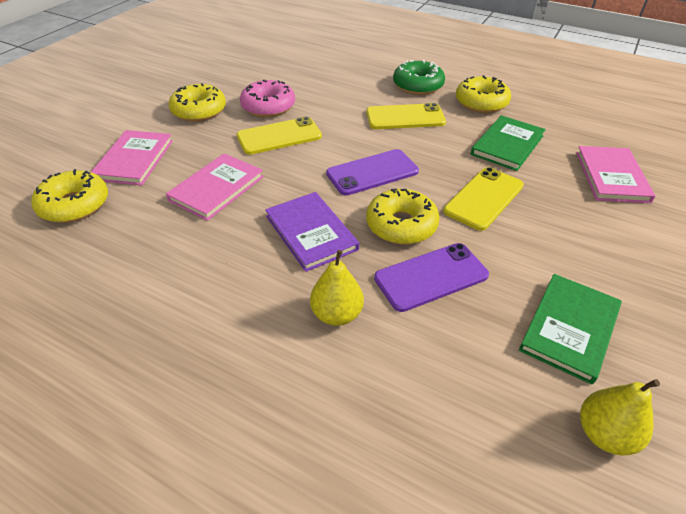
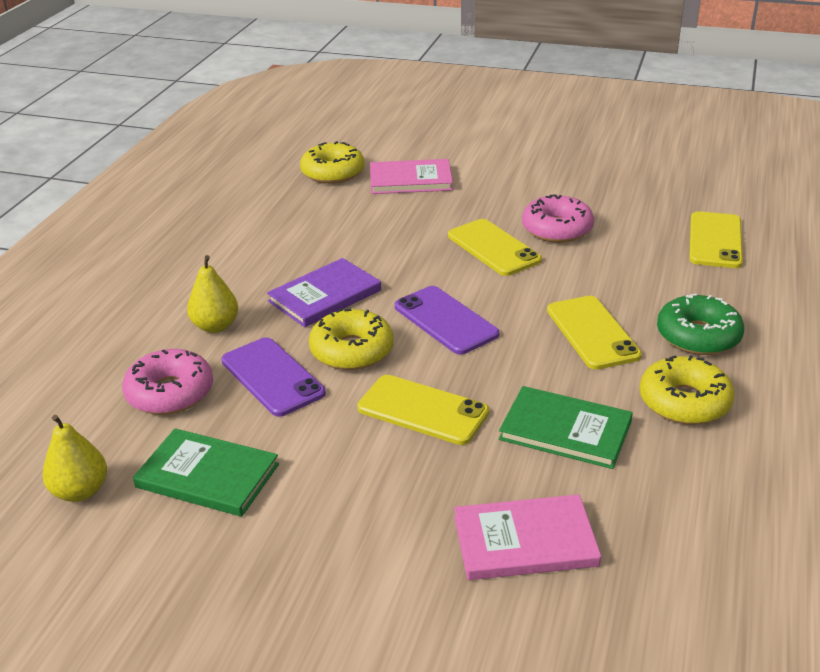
camera: 80 degrees right, 10 degrees down
(199, 111) = (521, 190): yellow donut -> none
(216, 188) = (380, 231): pink book -> none
(316, 59) = (715, 240): none -> yellow phone
(446, 355) = (170, 393): none -> pink donut

